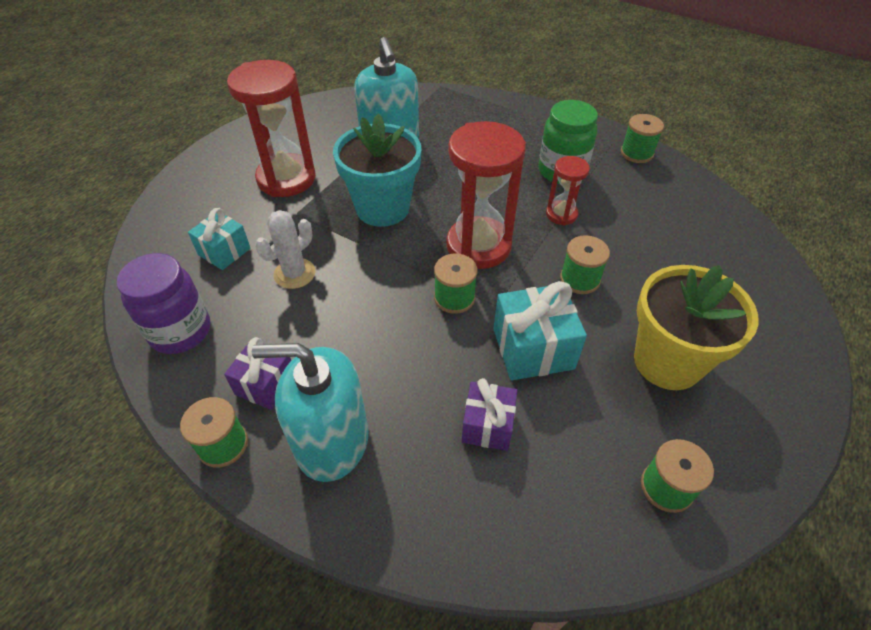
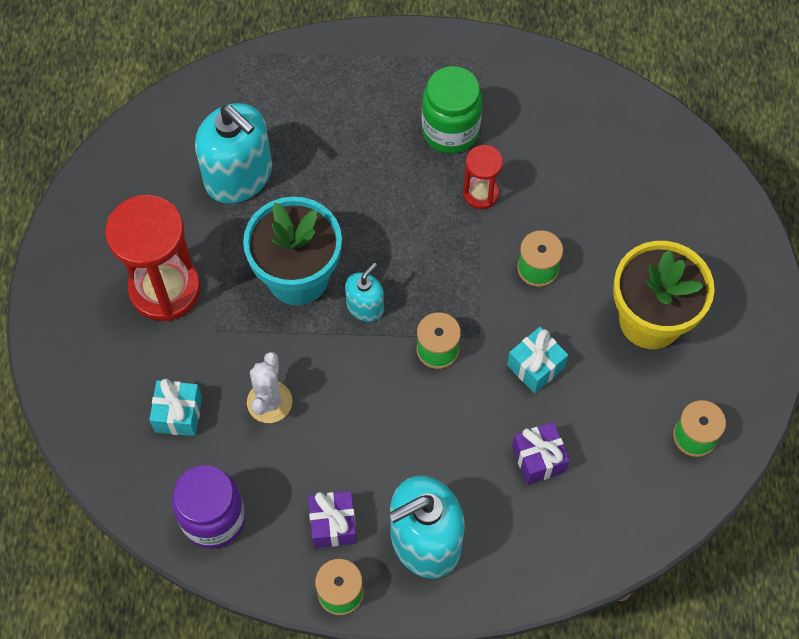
camera: 30 degrees left, 15 degrees up
(418, 245) = (365, 306): none -> turquoise soap dispenser
(478, 246) = (423, 276): red hourglass -> none
(533, 348) = (535, 366): turquoise gift -> turquoise gift, size x0.65
(636, 153) = (514, 64): green spool -> none

